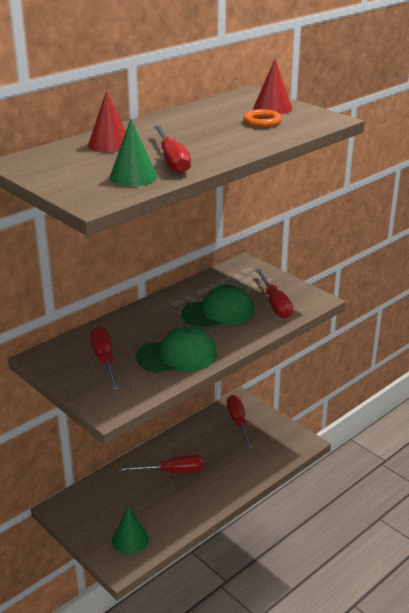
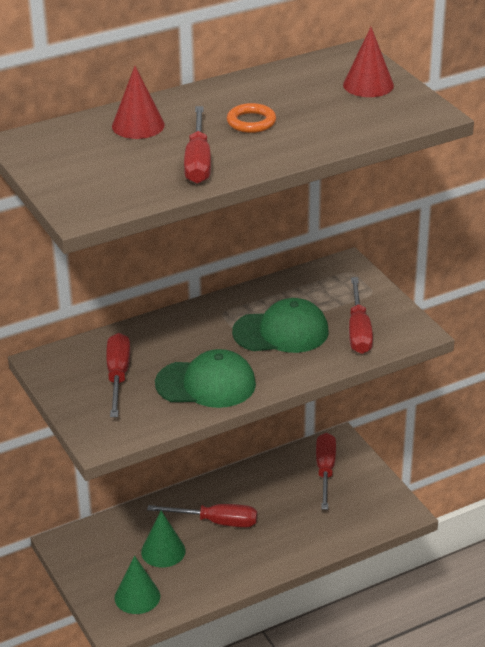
camera: 15 degrees right, 5 degrees up
(133, 176) = (142, 181): green cone -> green cone (163, 551)
(262, 122) = (341, 108): orange ring -> orange ring (251, 122)

